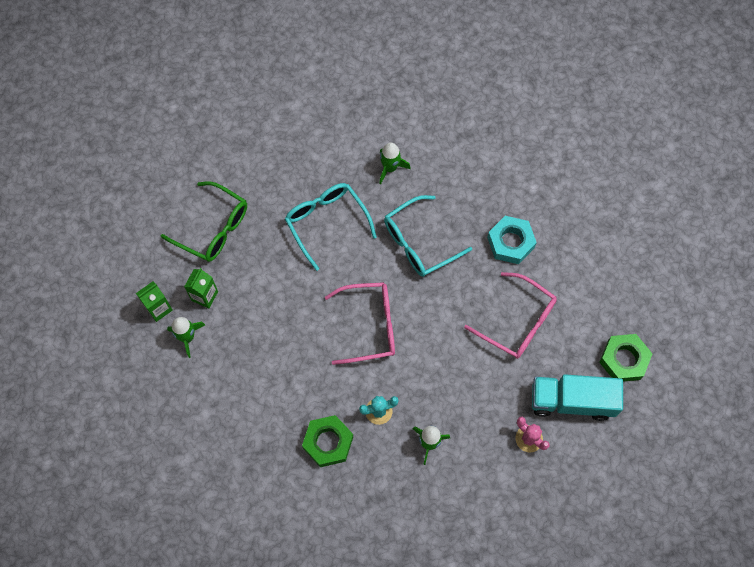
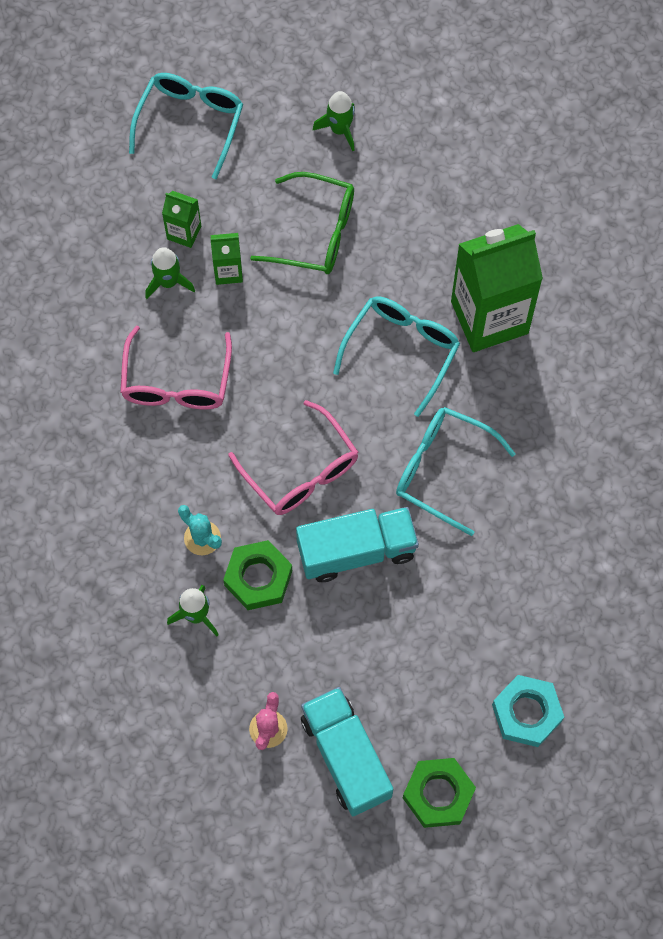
camera: 60 degrees right, 0 degrees up
(82, 262) = (191, 122): none -> turquoise glasses
(213, 228) = (316, 233): green glasses -> green glasses turned 75 degrees counterclockwise
(328, 442) = (133, 502): green nut -> green nut (258, 578)
(336, 161) = (489, 317): none -> green carton
(390, 168) = (520, 383): green rocket -> green rocket (339, 129)
(442, 322) = (356, 551): none -> turquoise truck
(510, 242) = (511, 577): turquoise nut -> turquoise nut (526, 713)
(518, 322) = (410, 640): pink glasses -> pink glasses (176, 382)

